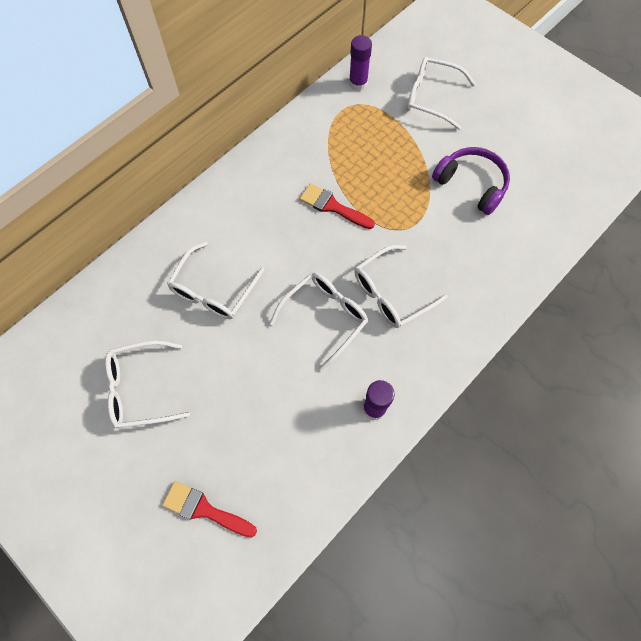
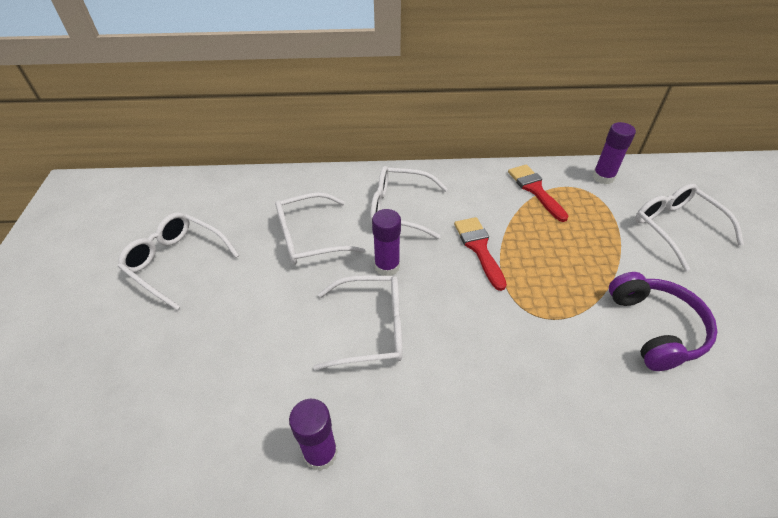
camera: 45 degrees right, 20 degrees down
(204, 509) = (88, 394): red brush -> red brush (535, 190)
(289, 268) = (387, 266): none -> purple glue stick
(391, 293) = (458, 360): white glasses -> white glasses (399, 209)

